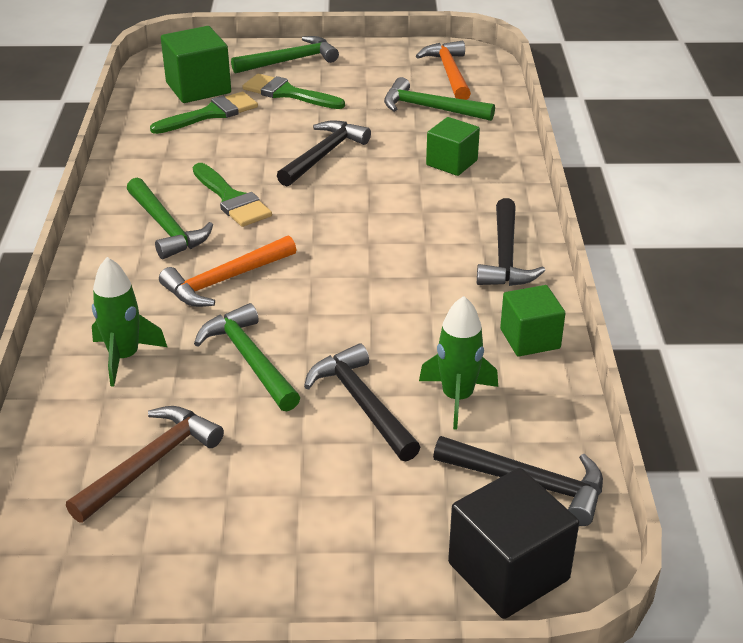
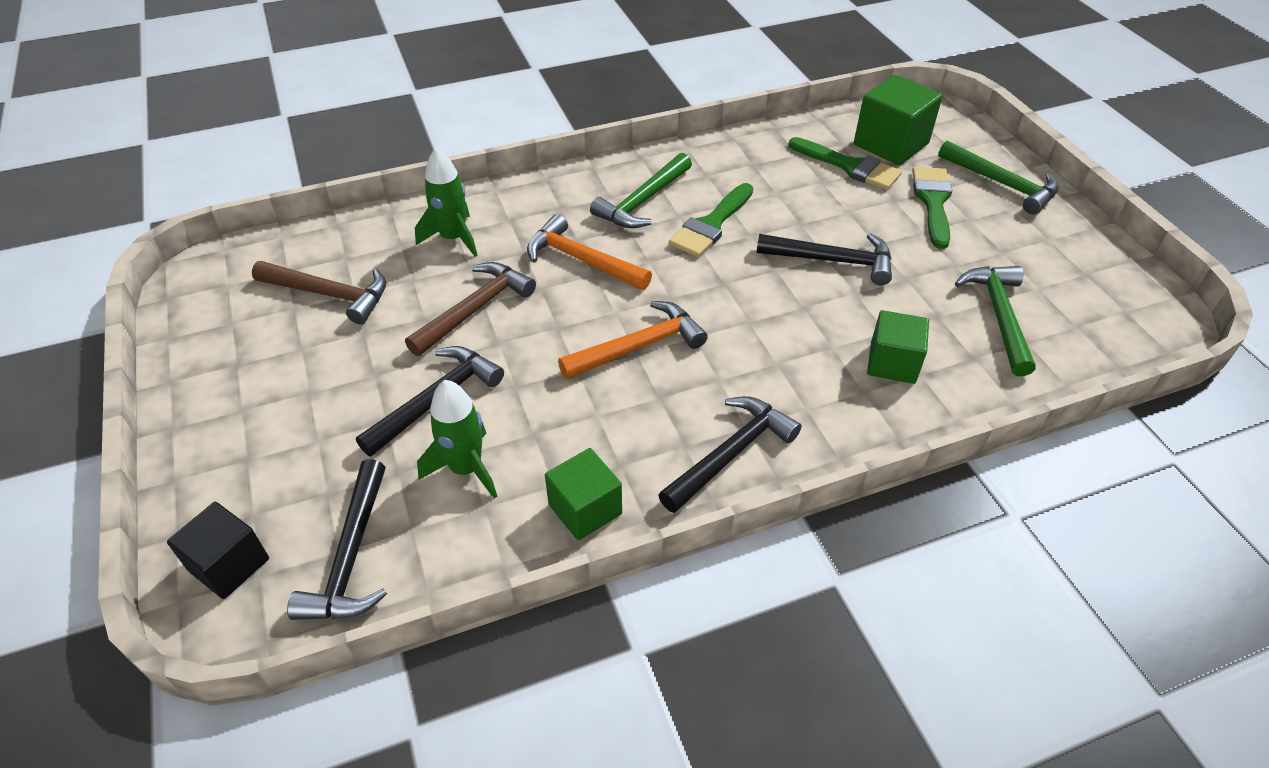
camera: 70 degrees right, 10 degrees up
(249, 360) = (474, 309): green hammer -> brown hammer
(449, 73) = (1098, 311): orange hammer -> orange hammer (638, 346)
(505, 256) = (730, 454): black hammer -> black hammer turned 150 degrees clockwise
(508, 571) = (229, 565): black cube -> black cube, size x0.67

